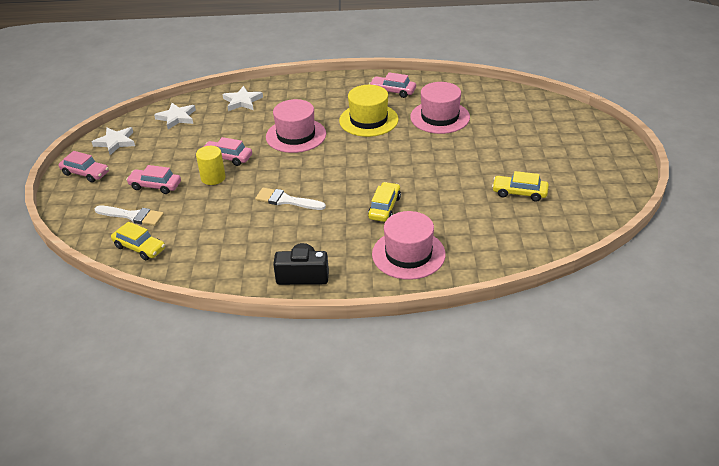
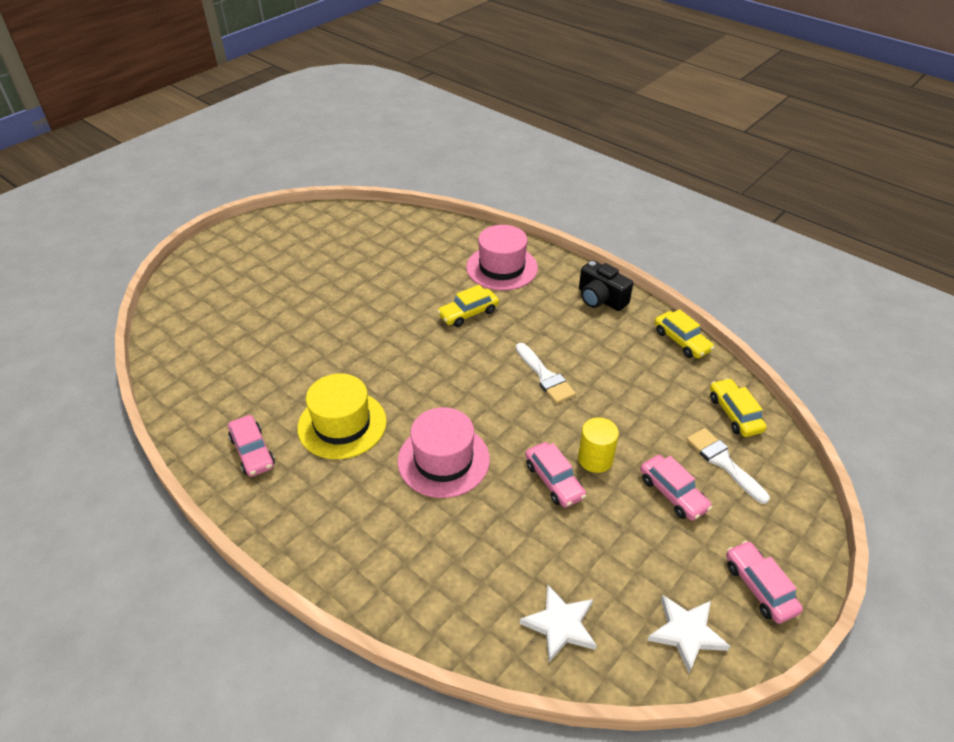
camera: 140 degrees left, 5 degrees up
(242, 101) = (439, 588): white star -> none
(440, 117) = (274, 375): pink hat -> none
(519, 193) = (351, 260): yellow car -> yellow car (681, 341)

